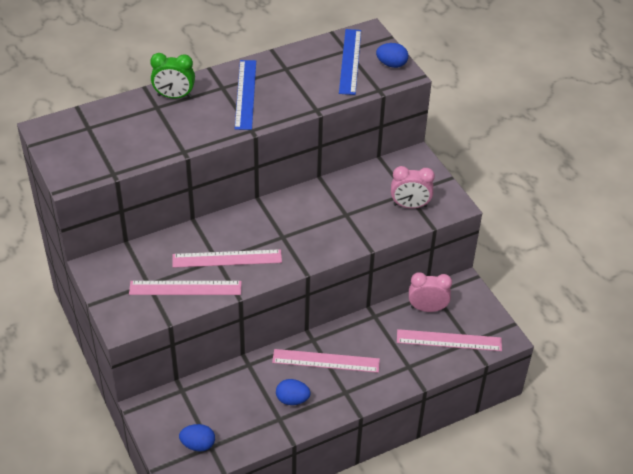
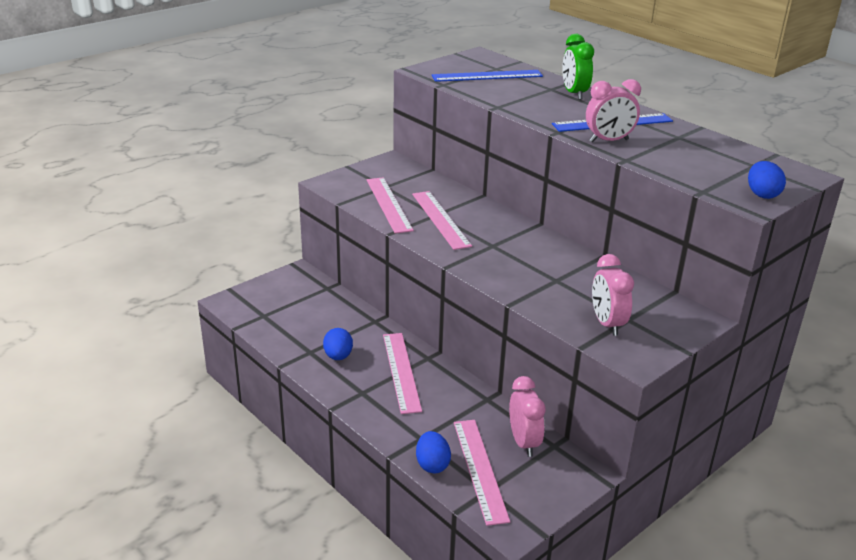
camera: 75 degrees right, 15 degrees down
(198, 445) = (264, 308): blue egg -> blue egg (432, 464)
(279, 107) = (608, 141): none -> pink clock
(350, 61) = (735, 169): blue ruler -> blue ruler (487, 76)

